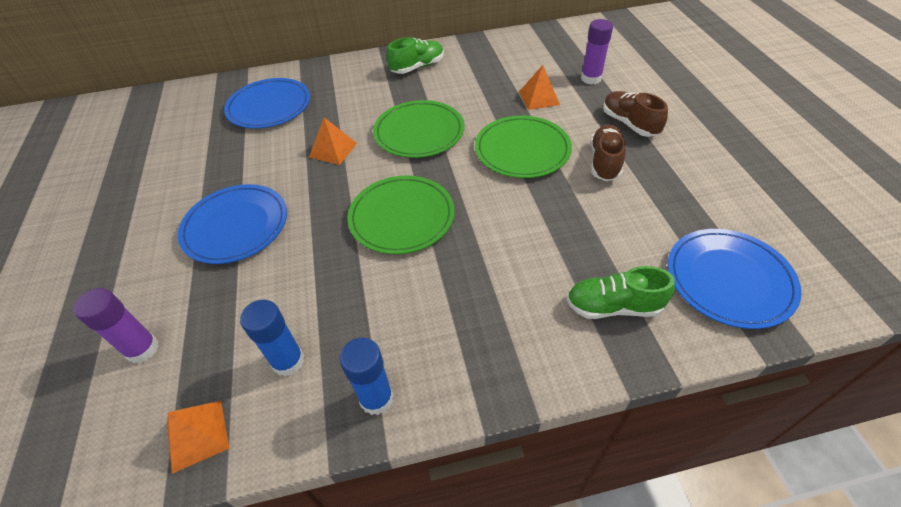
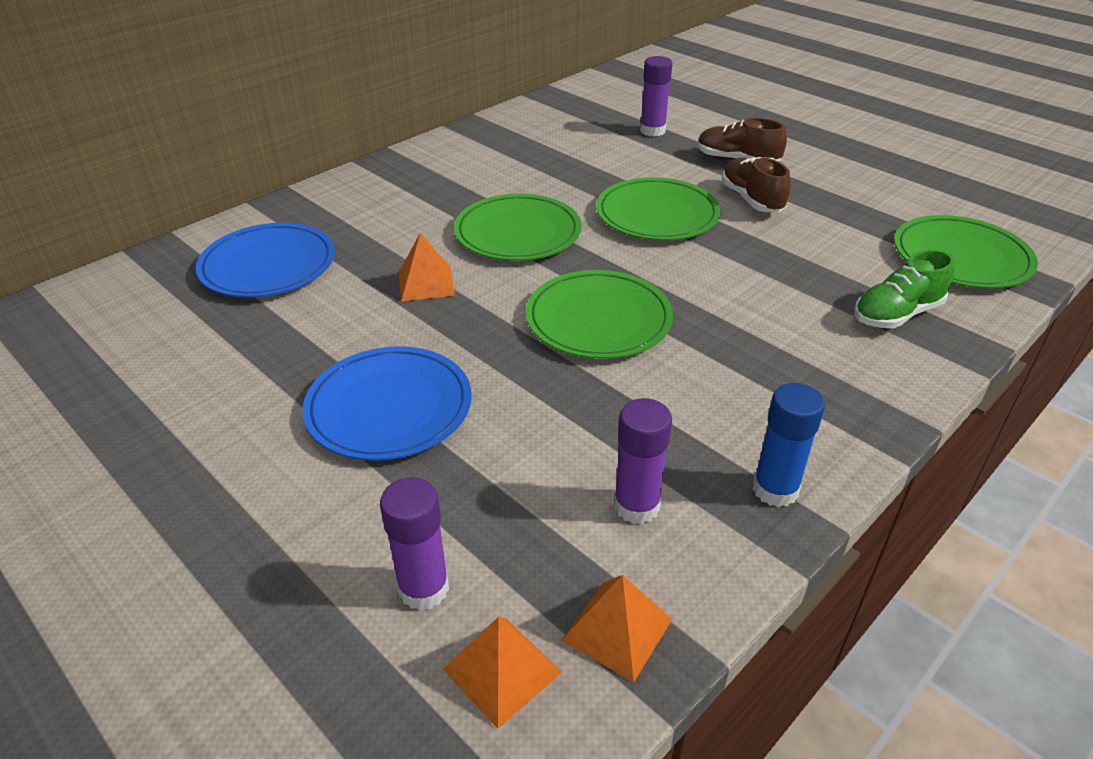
camera: 35 degrees left, 10 degrees down
(288, 361) = (636, 506): blue glue stick -> purple glue stick
(417, 67) = (434, 169): green shoe -> none
(539, 98) = (618, 162): orange pyramid -> orange pyramid (502, 671)
(729, 280) = (961, 257): blue plate -> green plate

